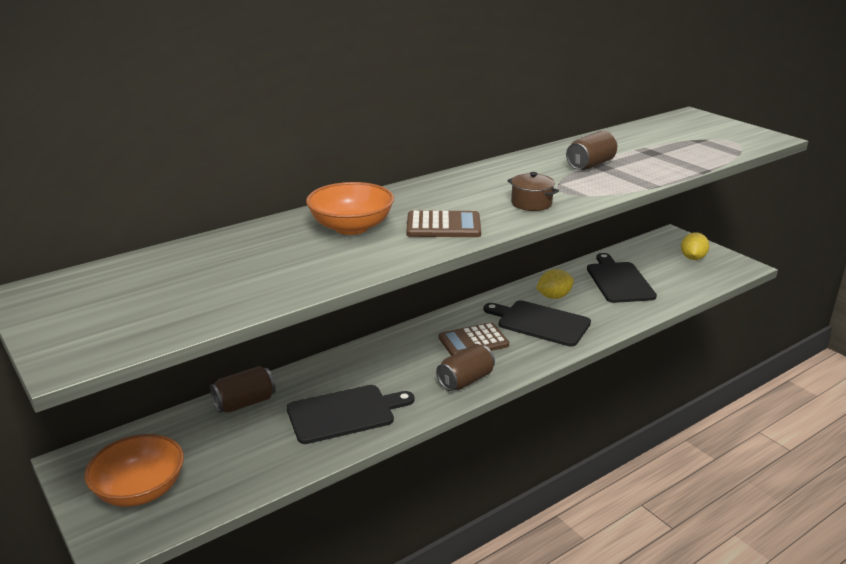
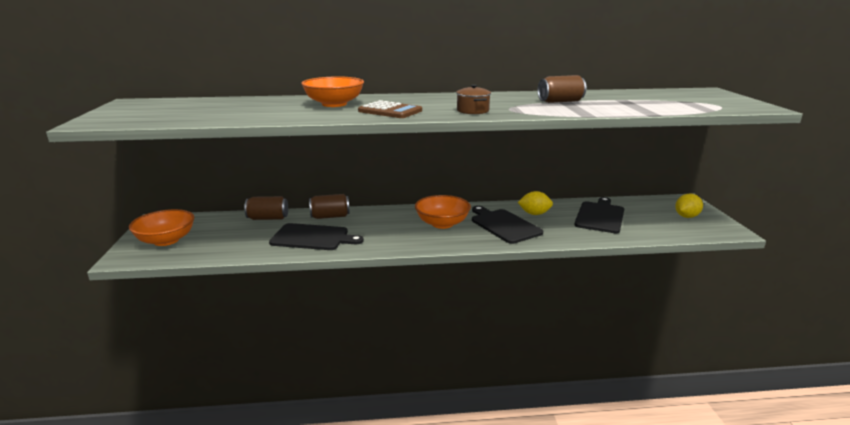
camera: 30 degrees right, 5 degrees down
(465, 380) = (408, 242): brown can -> brown can (330, 216)
(473, 341) = (442, 224): brown calculator -> orange bowl

